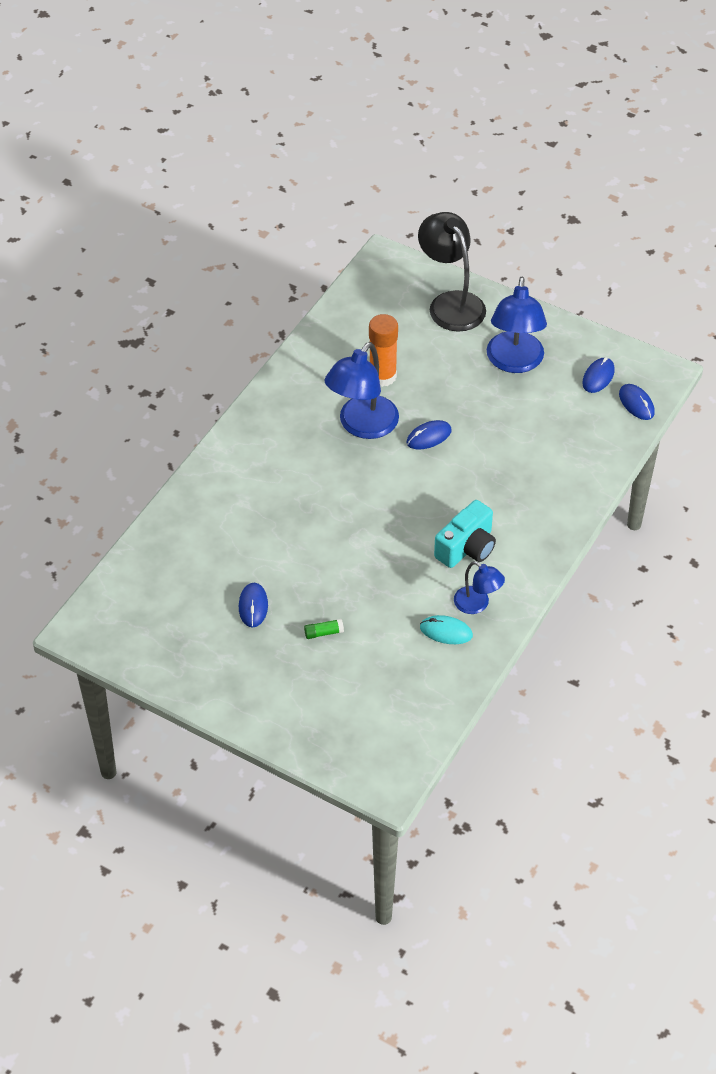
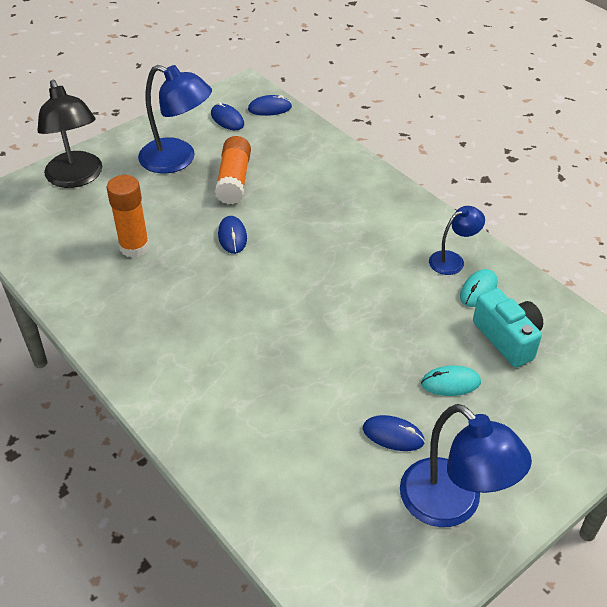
camera: 70 degrees left, 5 degrees down
(323, 633) = (450, 383): green glue stick -> turquoise mouse
(362, 426) = (190, 279): blue lamp -> blue lamp (452, 505)
(451, 303) = (77, 178): black lamp -> black lamp turned 105 degrees counterclockwise
(467, 548) = (382, 248): turquoise camera -> turquoise camera (507, 338)
(507, 412) = (234, 180): none -> orange glue stick

